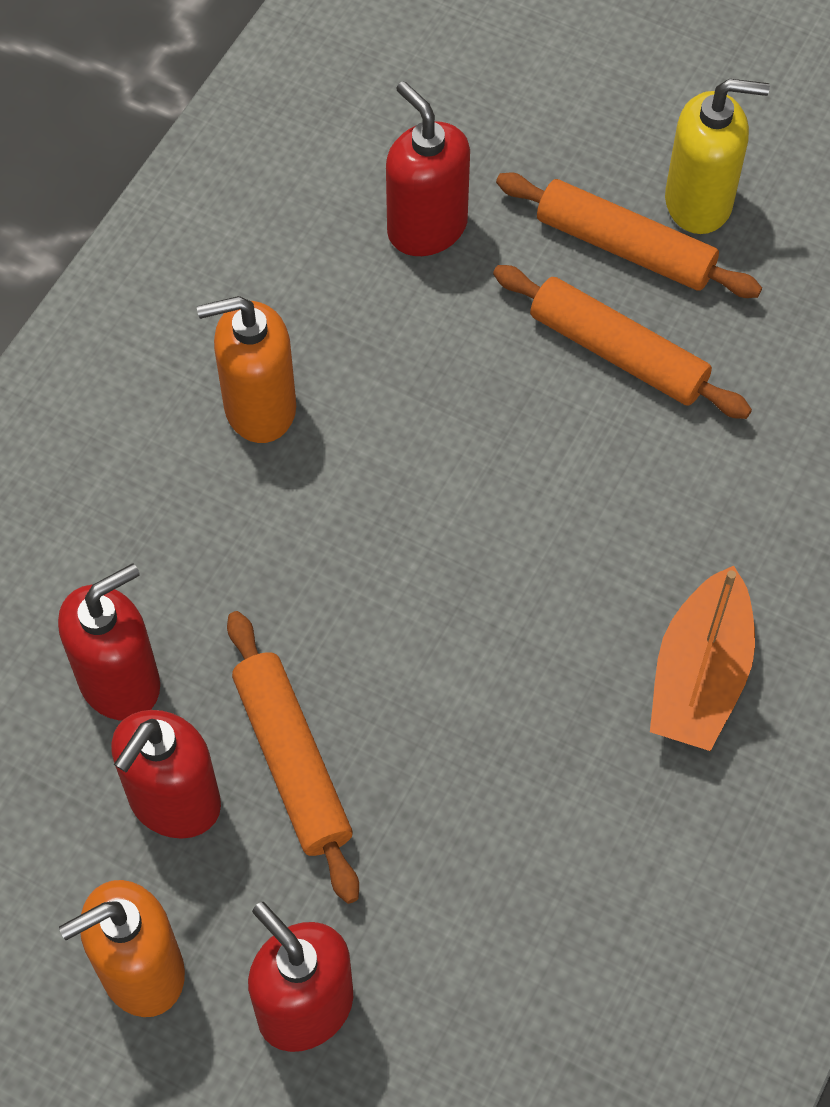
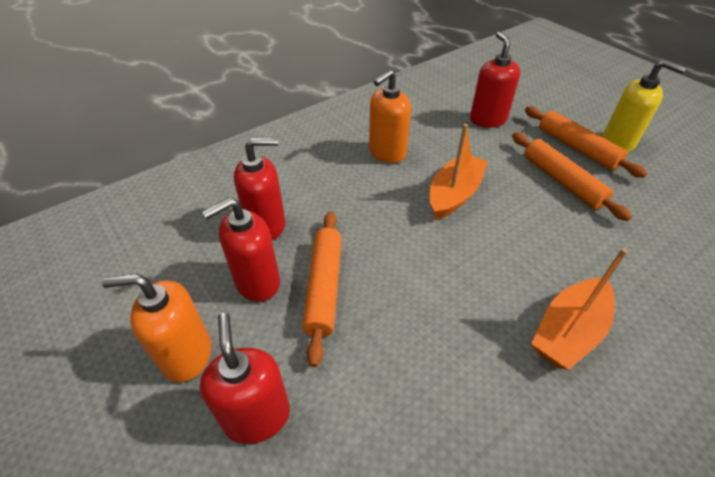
camera: 25 degrees right, 15 degrees down
(259, 407) = (387, 153): orange soap dispenser -> orange soap dispenser turned 60 degrees counterclockwise
(432, 466) = (454, 194): none -> orange boat

